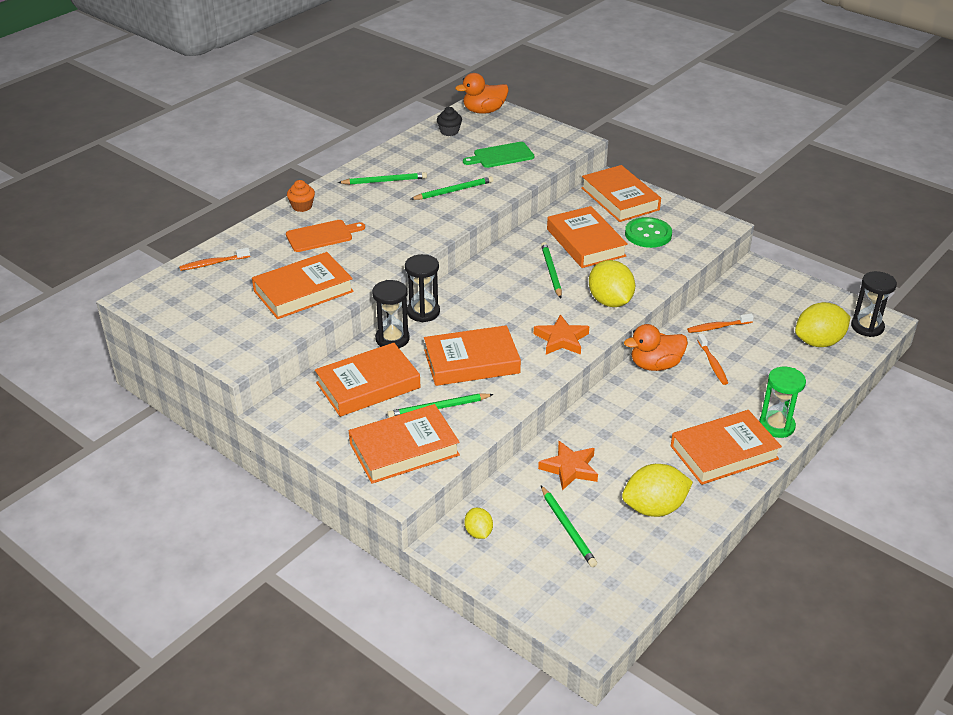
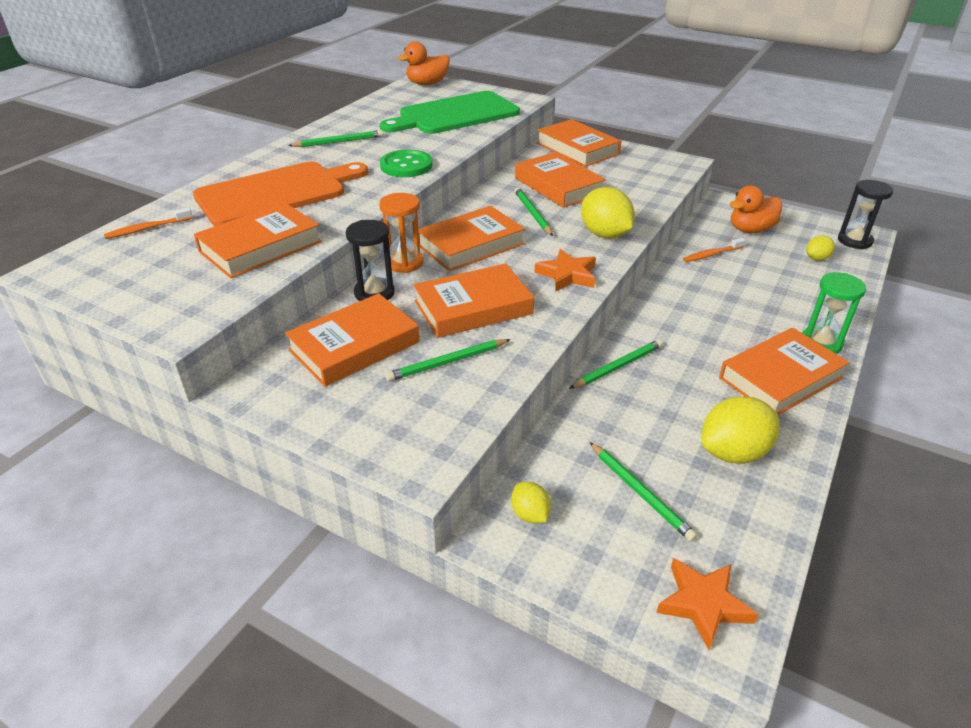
camera: 10 degrees left, 0 degrees up
(302, 206) = (250, 169): orange cupcake -> none
(322, 236) = (276, 193): orange cutting board -> orange cutting board, size x1.94
(404, 449) = (415, 417): orange book -> orange book (470, 244)
(423, 312) = (404, 263): black hourglass -> orange hourglass
(449, 131) = (397, 100): black cupcake -> none
(453, 191) = (414, 144): green pencil -> green pencil (617, 366)
(501, 156) = (455, 114): green cutting board -> green cutting board, size x1.94
(570, 468) = (615, 417): orange star -> orange star (703, 604)
(648, 234) = (617, 174): green button -> green button (406, 166)
(655, 365) = (665, 296): orange duck -> orange duck (750, 230)
(712, 363) = (723, 288): orange toothbrush -> none
(818, 342) = (817, 258): yellow lemon -> yellow lemon, size x0.53

